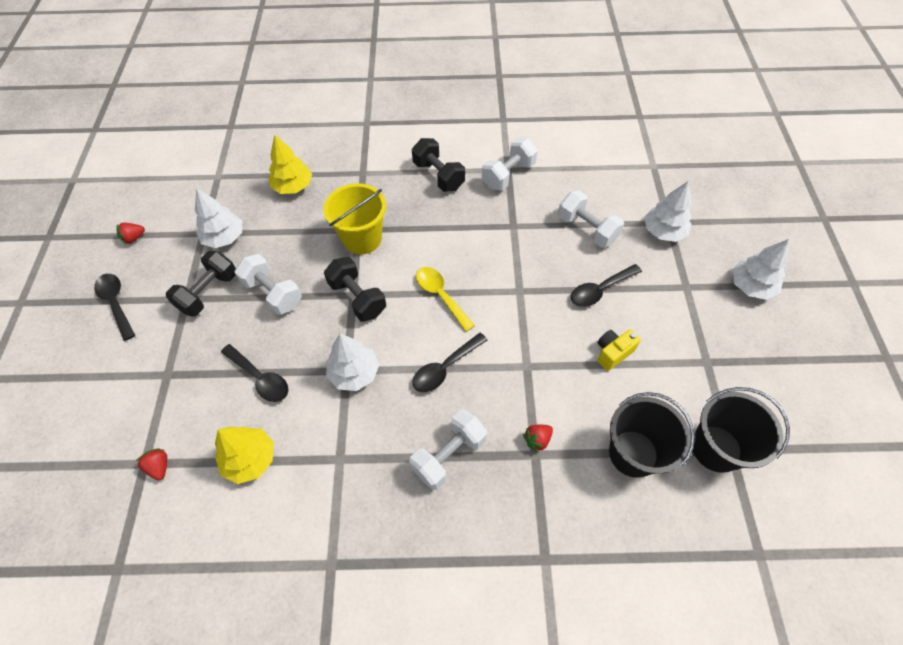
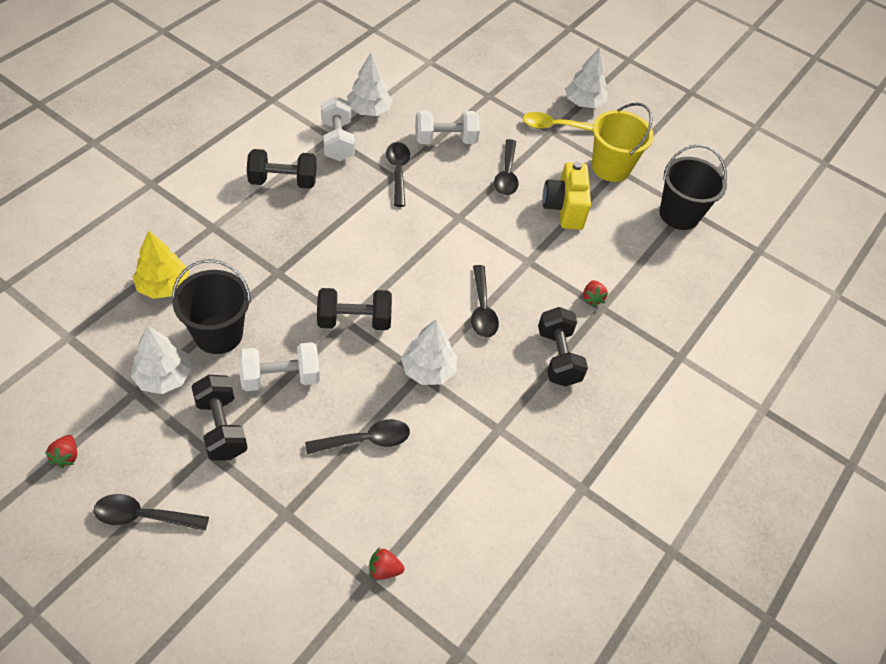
camera: 60 degrees left, 5 degrees down
(250, 459) = (441, 493): yellow tree -> none
(362, 239) = (292, 276): yellow bucket -> yellow bucket (610, 167)
(441, 296) = (412, 266): yellow spoon -> yellow spoon (554, 126)
(449, 455) = (558, 357): white dumbbell -> black dumbbell
(520, 226) = (398, 172): none -> black spoon
(612, 353) = (564, 208): yellow camera -> yellow camera, size x1.57
(633, 453) = (647, 256): black bucket -> black bucket (218, 334)
(663, 231) = (494, 105): white tree -> white tree (369, 110)

